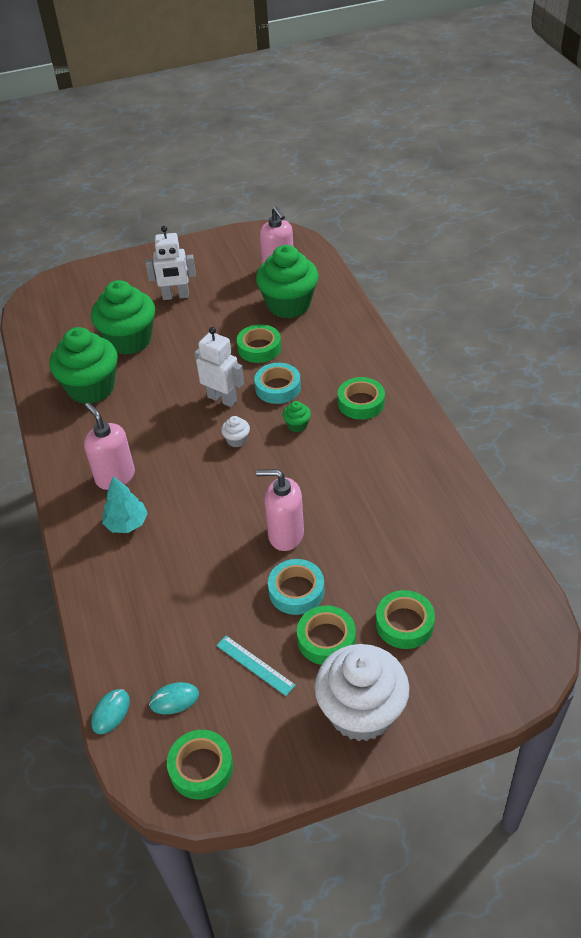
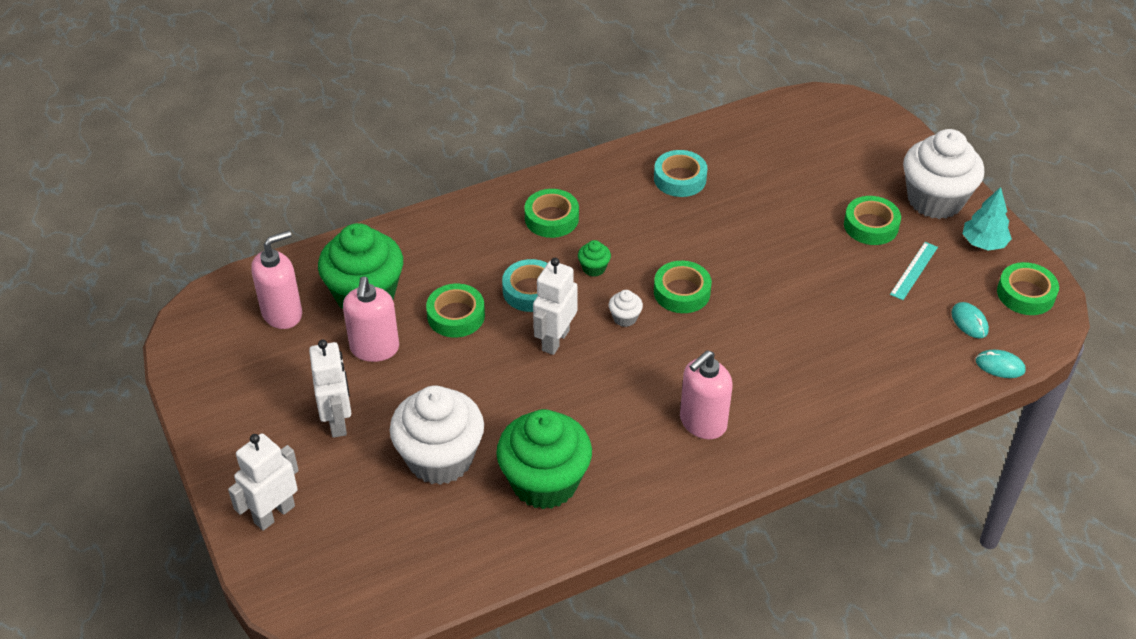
camera: 100 degrees left, 0 degrees up
(112, 274) = (274, 514): none -> white robot
(127, 523) = (771, 397): turquoise tree -> turquoise tree (983, 243)
(129, 340) = (440, 459): green cupcake -> white cupcake
(285, 535) = (756, 264): pink soap dispenser -> pink soap dispenser (374, 348)
(296, 591) = (823, 250): turquoise tape -> turquoise tape (680, 179)
(404, 623) = (838, 177): green tape -> green tape (682, 292)

